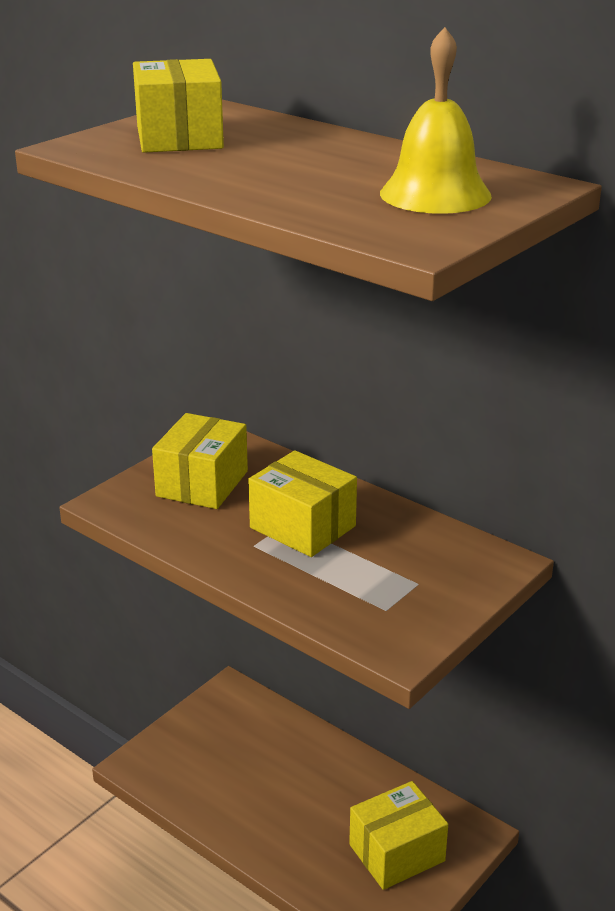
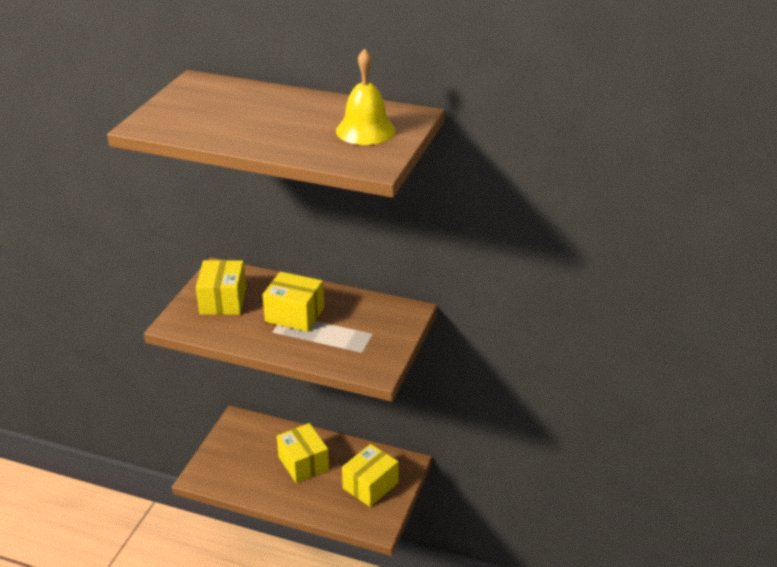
camera: 20 degrees left, 5 degrees up
(179, 137) = (198, 109): yellow box -> yellow box (303, 463)

